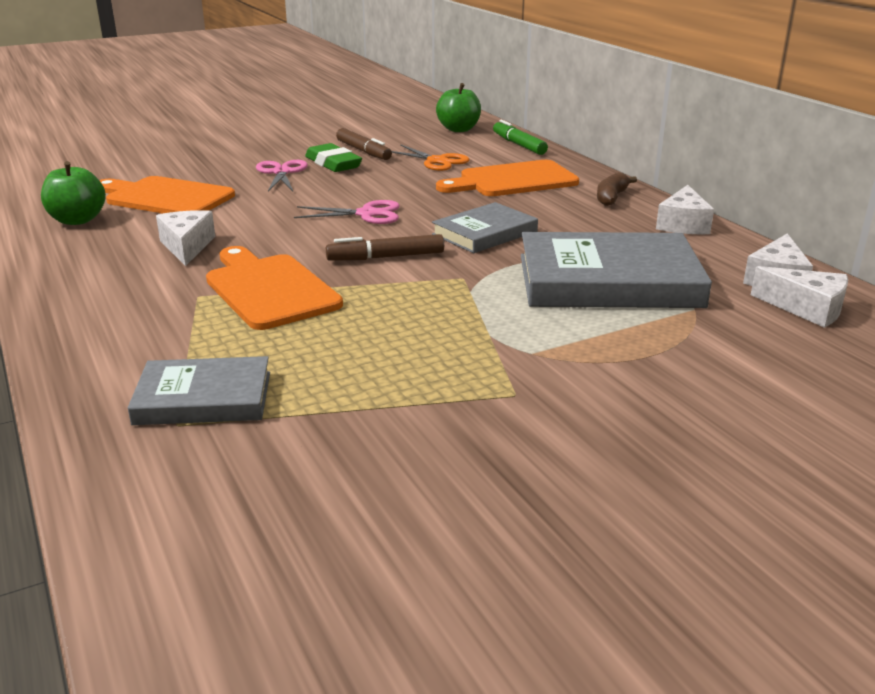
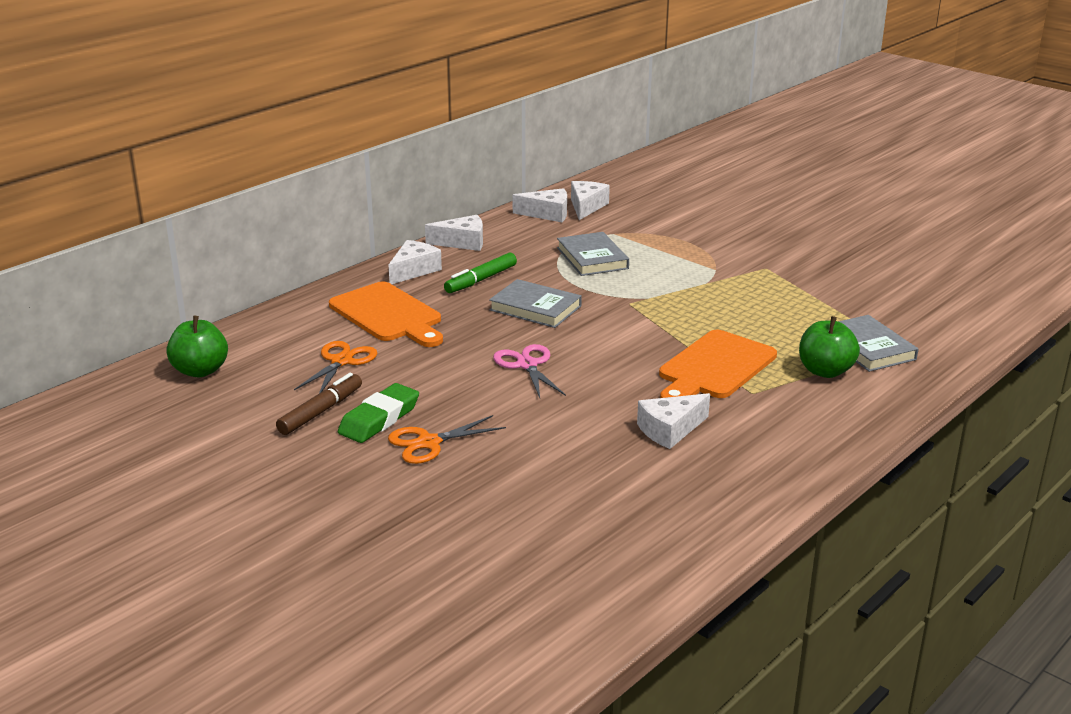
camera: 110 degrees left, 0 degrees up
(77, 220) = (661, 520): green apple -> green apple (825, 371)
(165, 197) = (557, 490): orange cutting board -> none
(282, 172) = (428, 443): pink scissors -> orange scissors
(386, 257) = (617, 337): brown marker -> none
(518, 145) = (258, 328): green marker -> green marker (481, 280)
(608, 281) = (592, 258): grey book -> grey book, size x0.58
(611, 197) = (414, 270): brown banana -> white cheese

